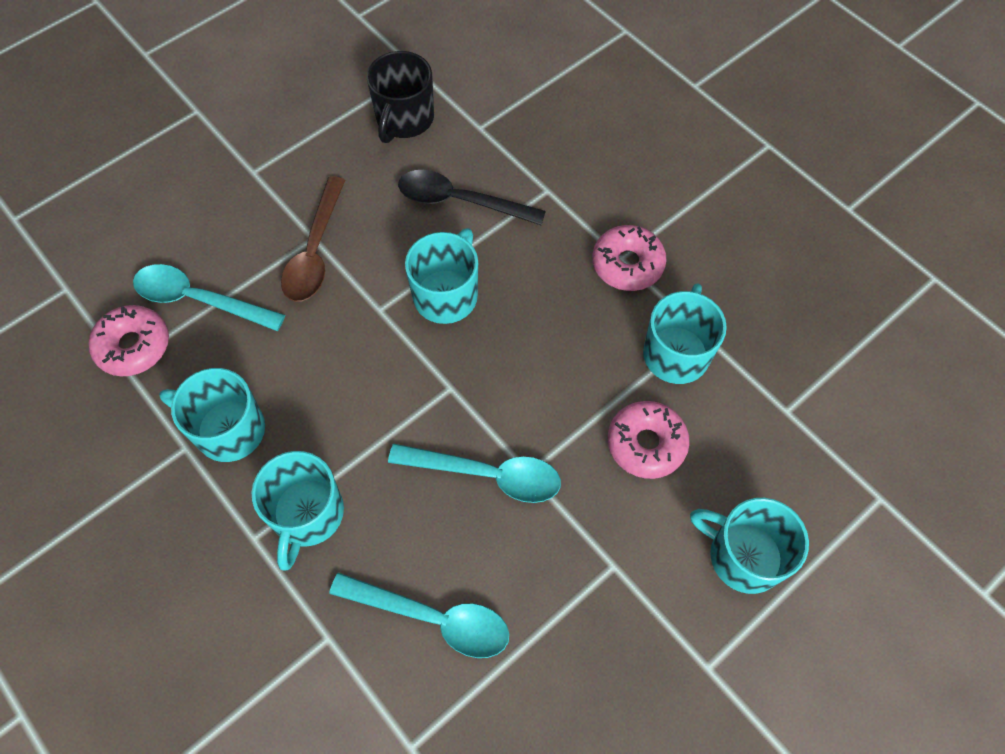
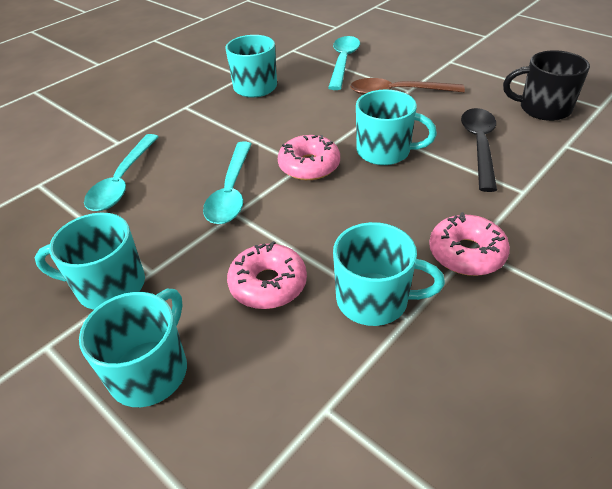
camera: 85 degrees right, 20 degrees down
(133, 346) = (305, 50): pink donut -> pink donut (309, 166)
(307, 515) = (199, 122): turquoise mug -> turquoise mug (109, 286)

